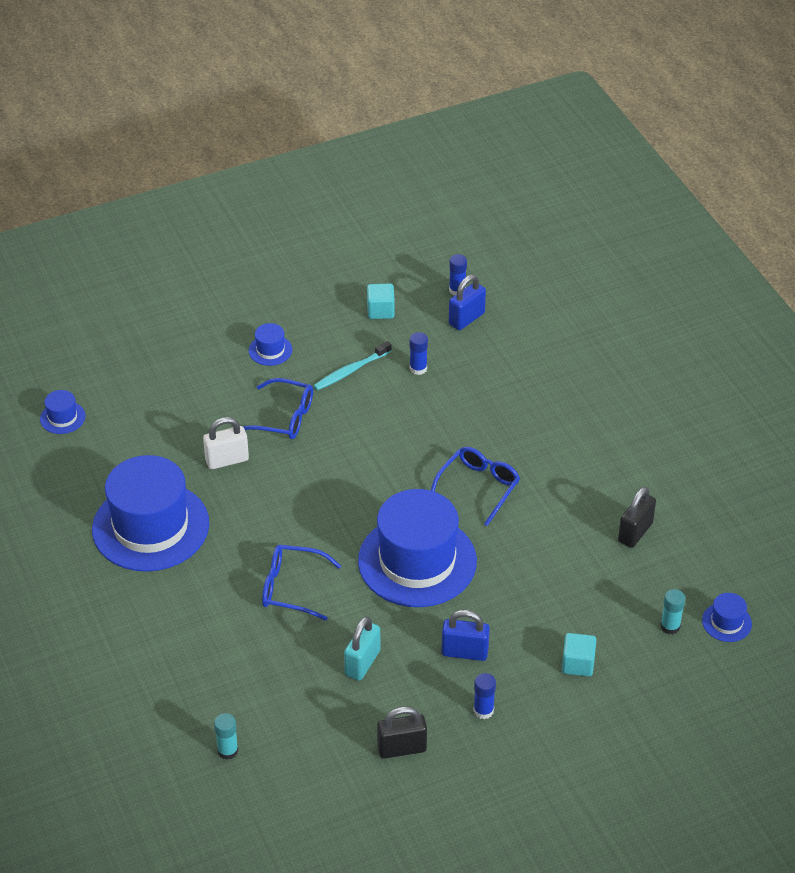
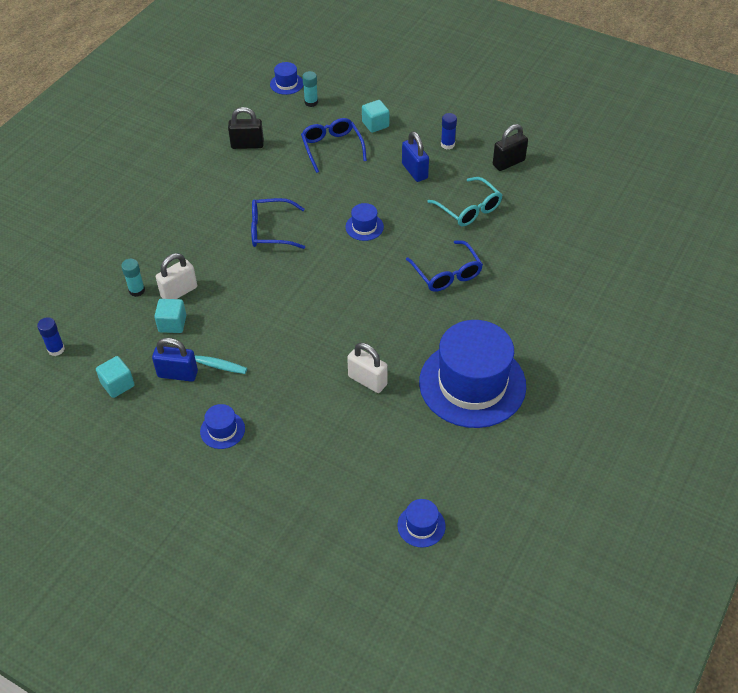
camera: 125 degrees left, 5 degrees up
(227, 751) = (593, 231): turquoise glue stick -> turquoise glue stick (137, 290)
(284, 418) = (293, 373): blue glasses -> blue glasses (332, 148)
(362, 663) = (469, 209): turquoise padlock -> turquoise glasses
(402, 748) = (508, 163): black padlock -> black padlock turned 75 degrees counterclockwise
(417, 561) = (364, 227): blue hat -> blue hat, size x0.41
(418, 368) = (172, 324): blue glue stick -> turquoise cube
(454, 388) = (179, 292): none -> white padlock
(466, 319) = (90, 325): blue padlock -> blue padlock (177, 374)

